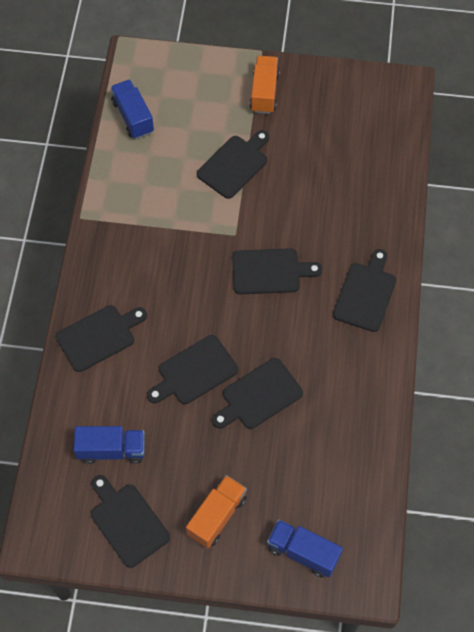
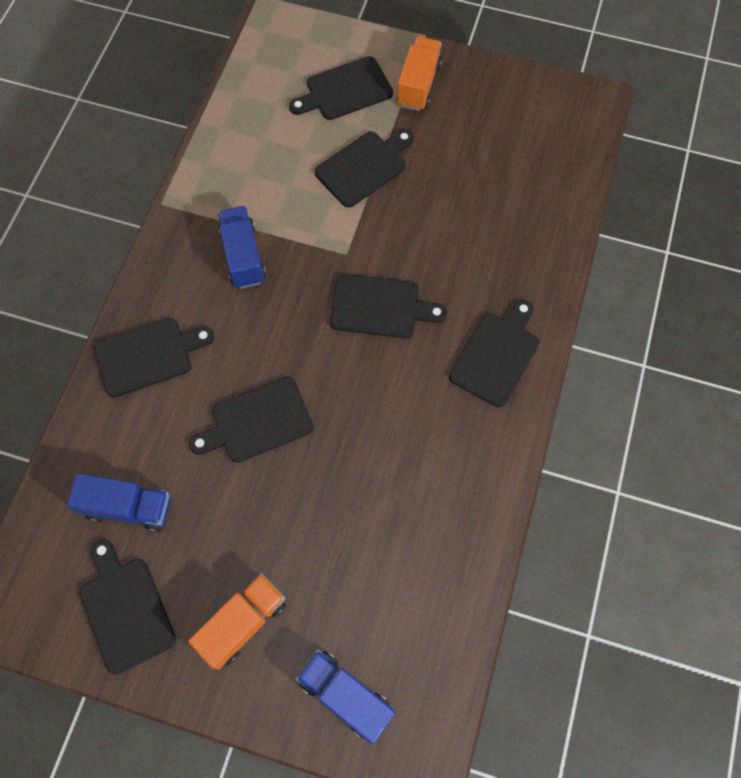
camera: 10 degrees right, 5 degrees up
(133, 117) = (253, 92): blue truck -> blue truck (243, 256)
(258, 396) = (332, 467): black cutting board -> black cutting board (345, 90)

